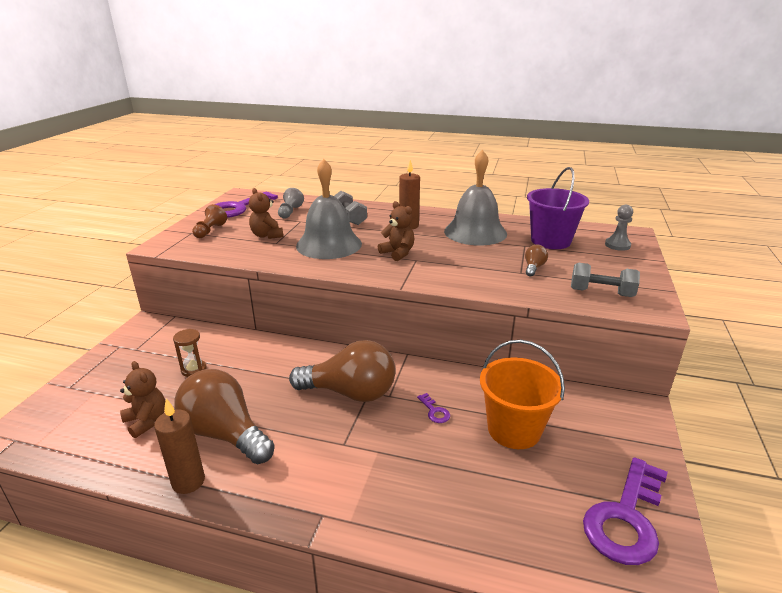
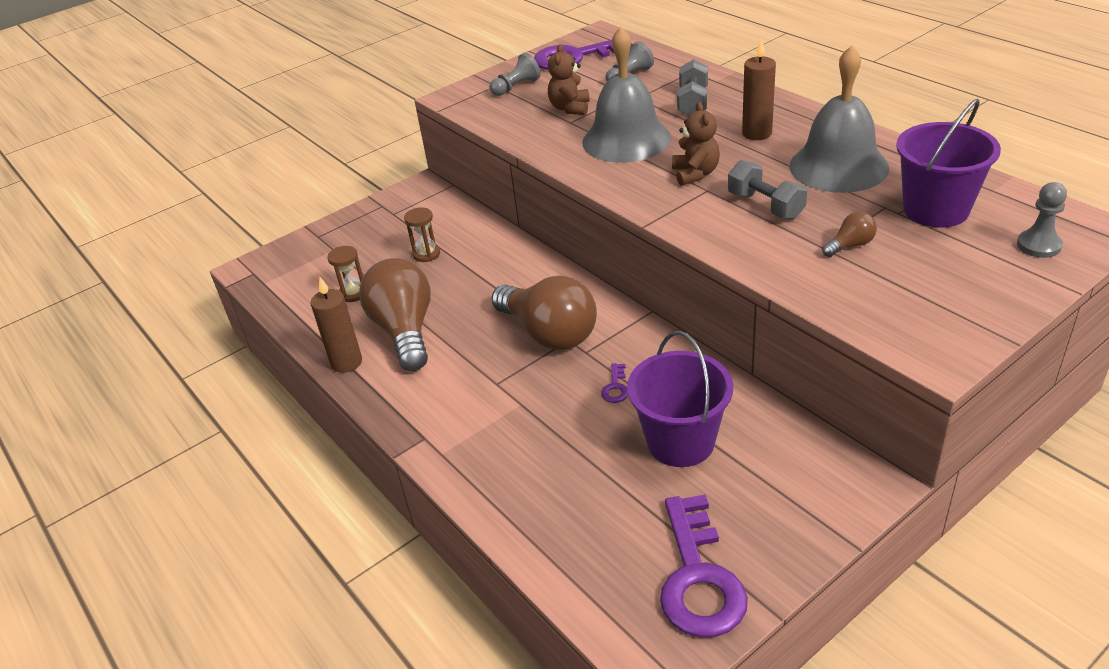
camera: 40 degrees right, 10 degrees up
(146, 421) = (353, 293): brown teddy bear -> brown hourglass
(210, 231) = (516, 87): brown pawn -> grey pawn
(514, 430) = (680, 442): orange bucket -> purple bucket
(601, 293) = (897, 310): grey dumbbell -> grey dumbbell (765, 206)
(626, 518) = (698, 578): purple key -> purple key turned 75 degrees counterclockwise

